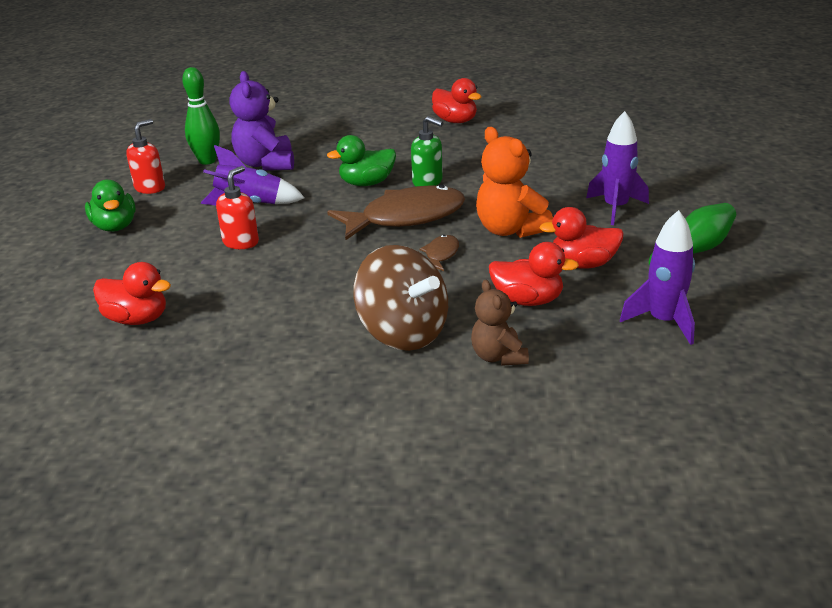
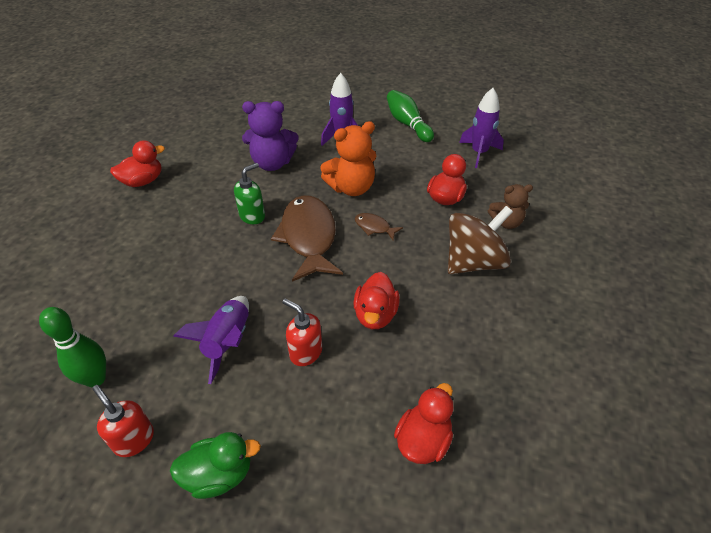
camera: 80 degrees left, 15 degrees up
(266, 164) = (141, 324): purple teddy bear -> purple teddy bear (272, 163)
(366, 183) = (233, 253): green duck -> none
(582, 264) = (408, 166): red duck -> red duck (375, 314)

